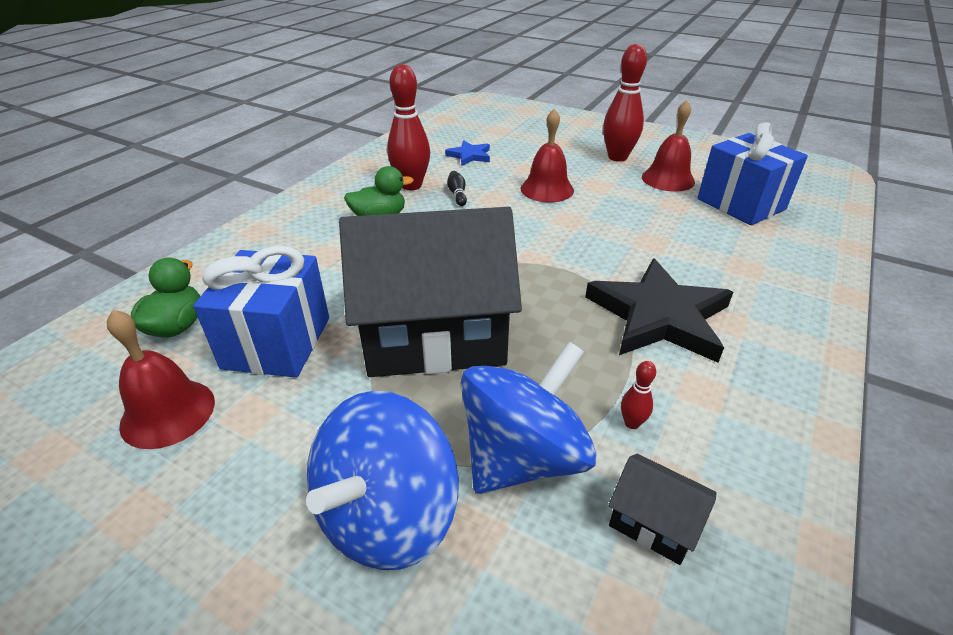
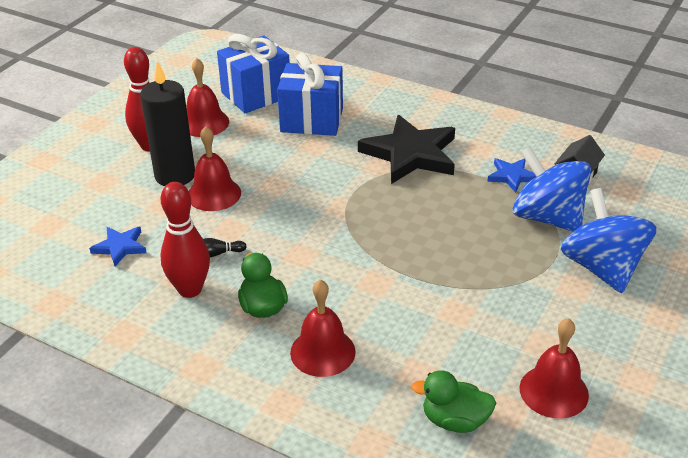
camera: 90 degrees left, 0 degrees up
(277, 342) = (466, 346): blue gift -> blue gift (312, 120)
(310, 249) = (322, 352): none -> red bell
(387, 516) = (602, 268): blue spinning top -> blue spinning top turned 135 degrees counterclockwise
(434, 336) = (445, 258): black house -> none
(572, 170) = (175, 175): none -> black candle
(632, 423) = (512, 176): red bowling pin -> blue star

